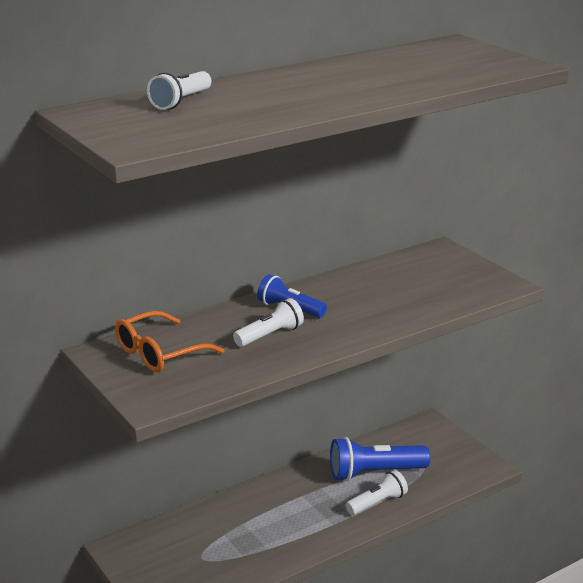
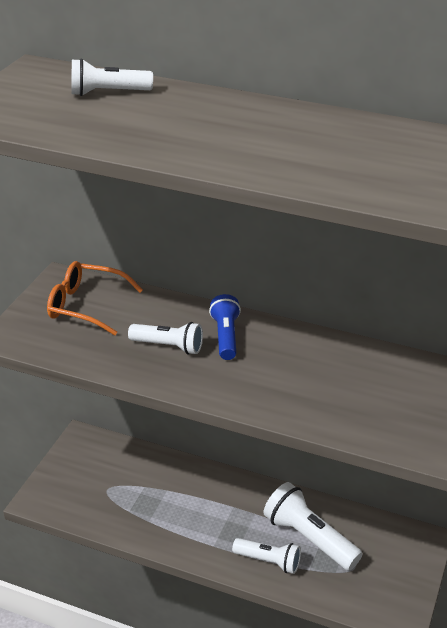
camera: 55 degrees right, 10 degrees up
(374, 473) = (309, 538): blue flashlight -> white flashlight

